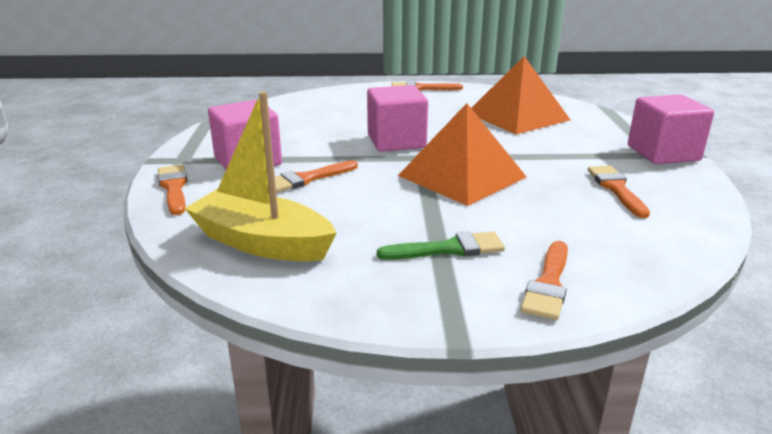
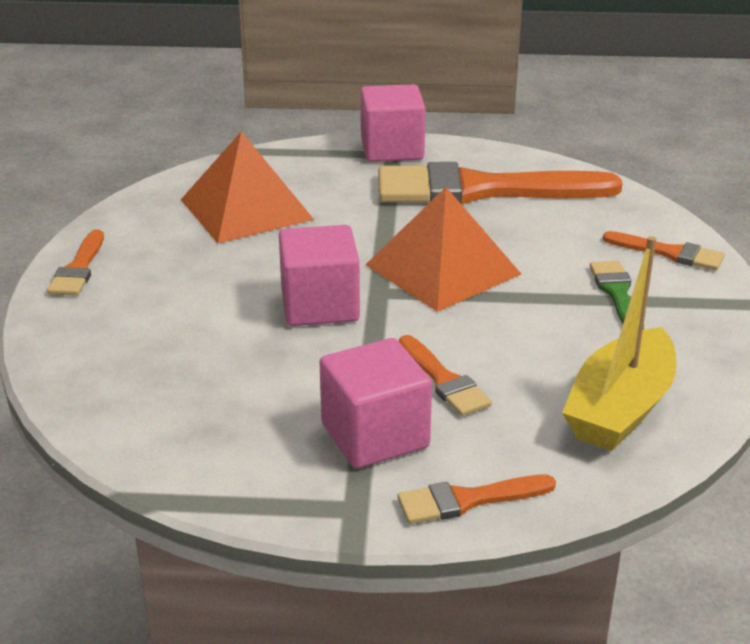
camera: 85 degrees left, 5 degrees up
(616, 189) = (481, 190): orange brush -> orange brush, size x2.21

